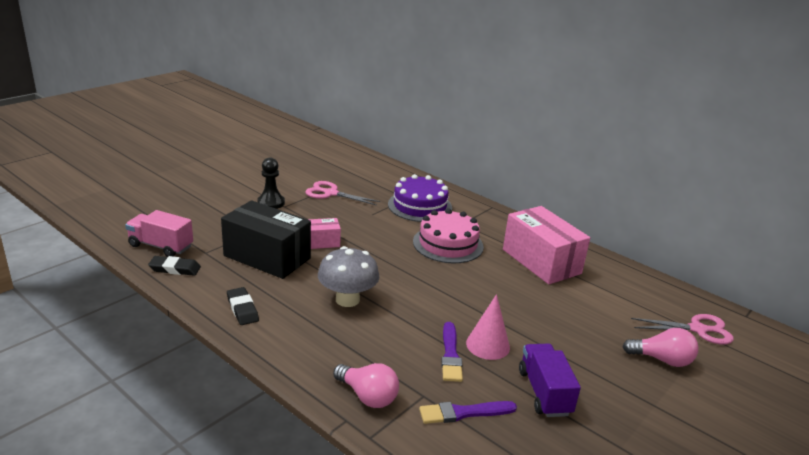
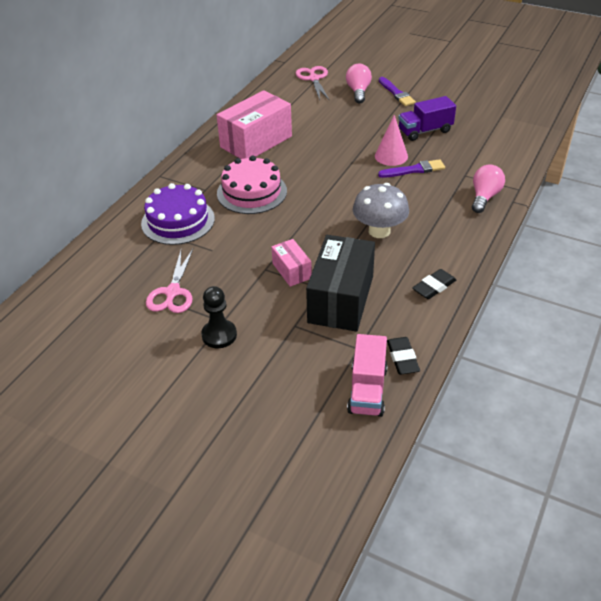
camera: 100 degrees left, 15 degrees up
(463, 413) = (468, 158): purple brush -> purple brush (396, 93)

